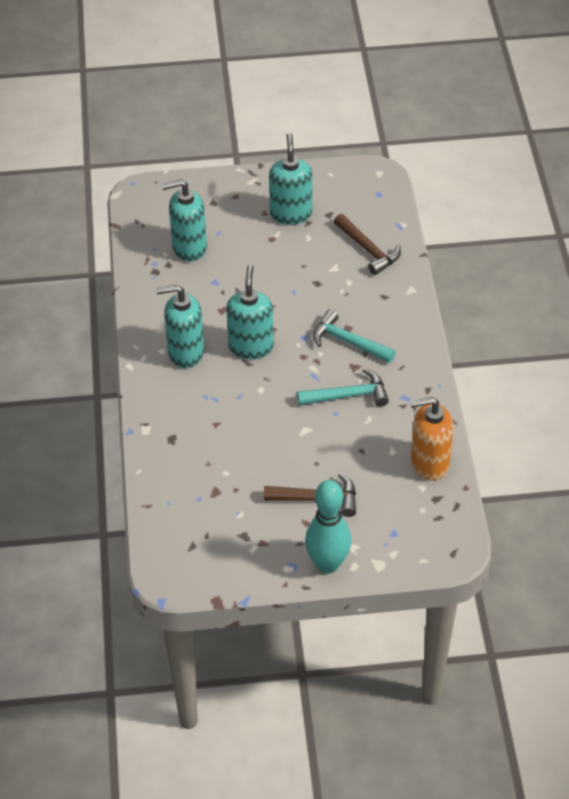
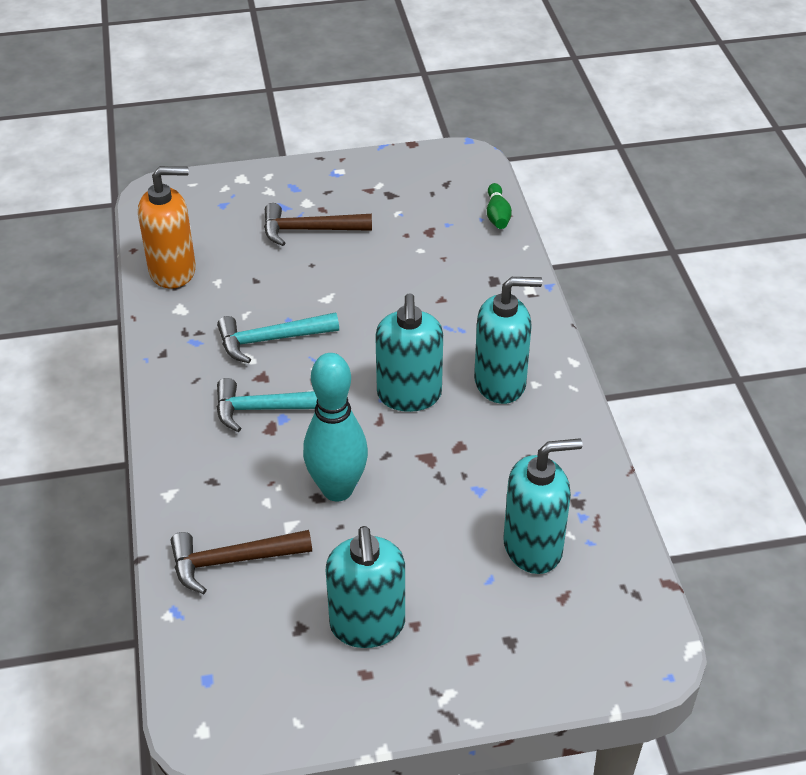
camera: 175 degrees right, 5 degrees down
(154, 505) = (497, 215): none -> green bowling pin
(327, 564) = (297, 176): turquoise bowling pin -> turquoise bowling pin (337, 489)
(348, 342) = (269, 409): turquoise hammer -> turquoise hammer turned 150 degrees clockwise
(368, 249) = (233, 561): brown hammer -> brown hammer turned 60 degrees counterclockwise

